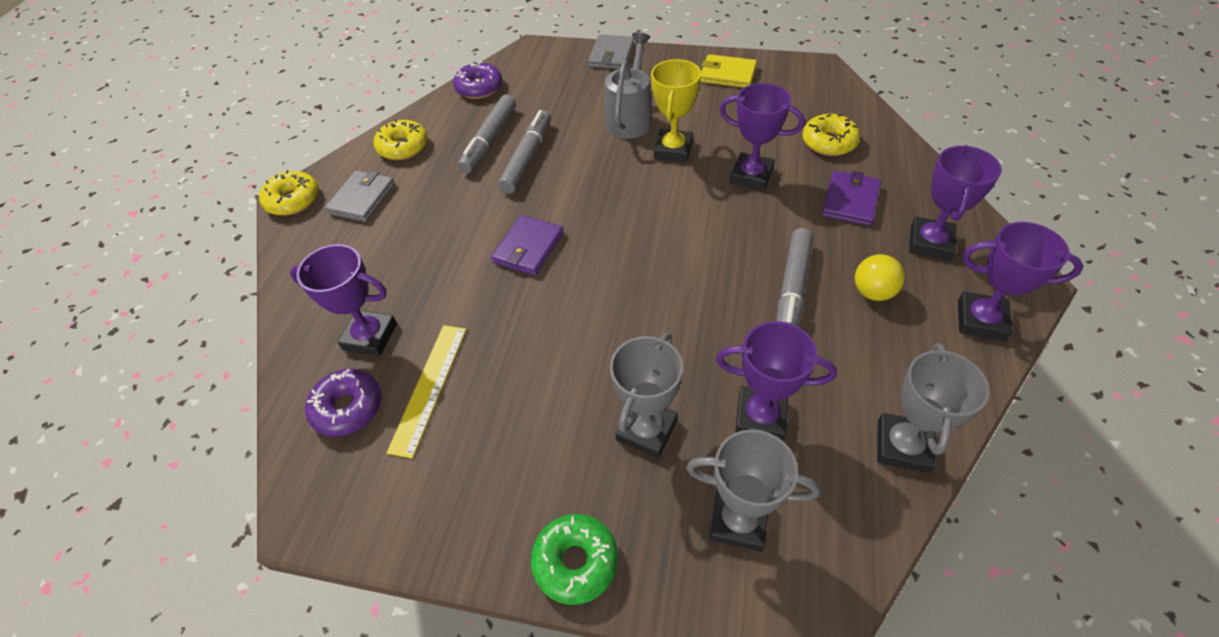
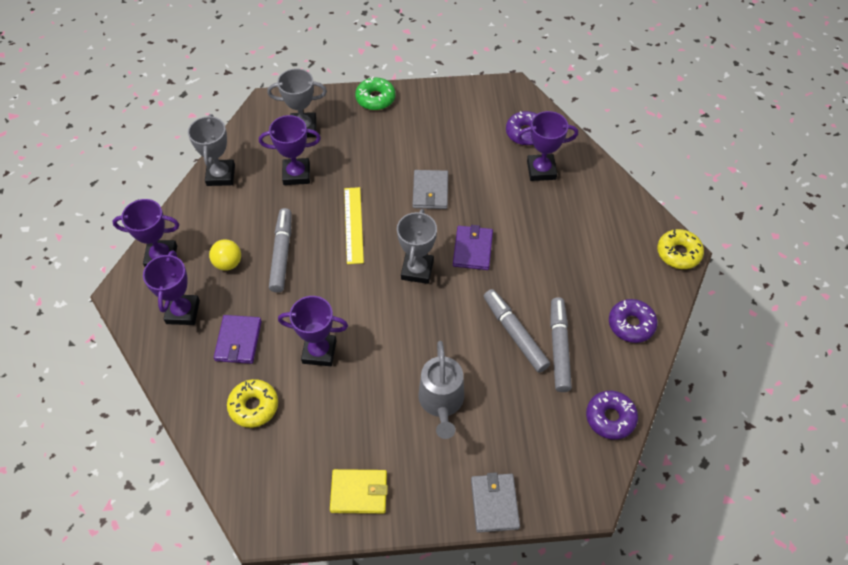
camera: 160 degrees right, 5 degrees up
(362, 199) = (625, 265): grey wallet -> grey wallet (430, 191)
(403, 147) = (631, 324): yellow donut -> purple donut
(429, 387) = (487, 151): yellow ruler -> yellow ruler (353, 225)
(527, 158) = (515, 334): grey marker -> grey marker turned 150 degrees clockwise
(646, 430) = (357, 155): grey trophy -> grey trophy (417, 270)
(673, 150) = (391, 369): yellow trophy -> none

